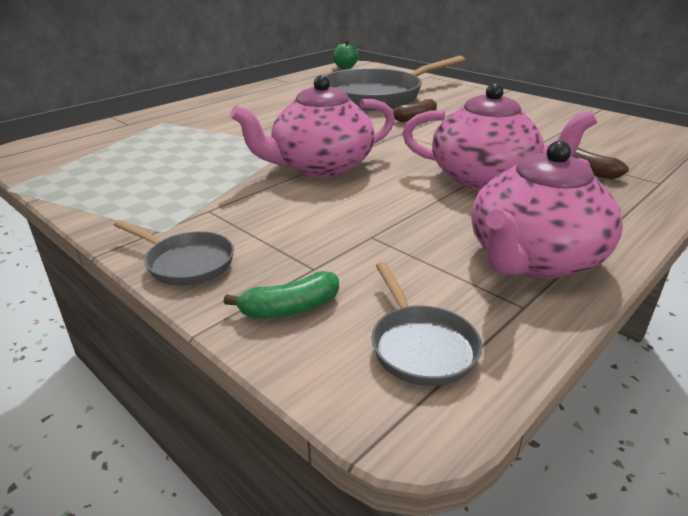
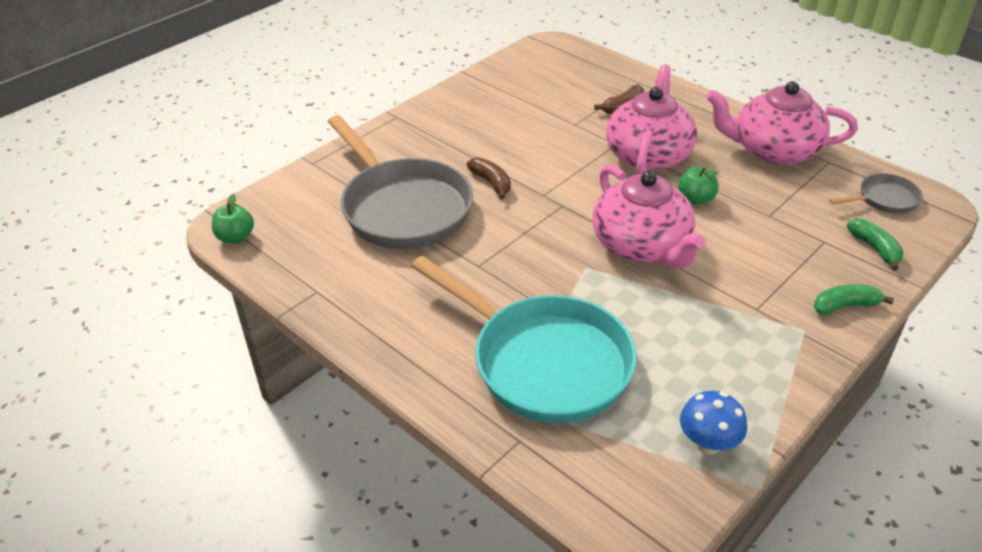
camera: 90 degrees left, 10 degrees up
(68, 175) = (708, 443): none -> blue mushroom
(186, 263) = (845, 306): grey pan -> green banana
(192, 130) = (543, 362): none -> turquoise pan
(401, 196) = (695, 199): none -> green apple
(533, 259) = (773, 150): pink teapot -> pink teapot turned 150 degrees clockwise

